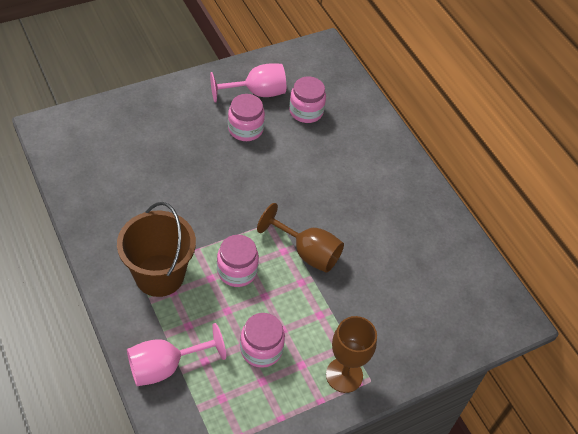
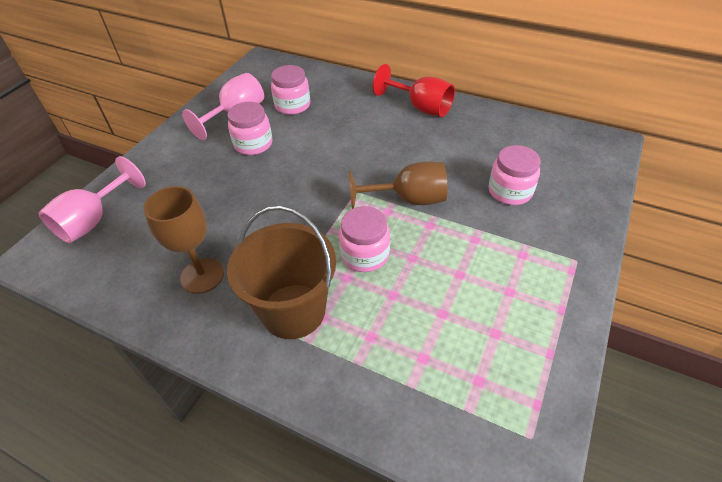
camera: 30 degrees left, 5 degrees down
(165, 366) = (391, 396): pink goblet -> pink goblet (94, 220)
(261, 349) = (461, 305): pink jar -> pink jar (510, 191)
(344, 375) = (552, 272): brown goblet -> brown goblet (202, 276)
(403, 181) = (421, 107): none -> red goblet

